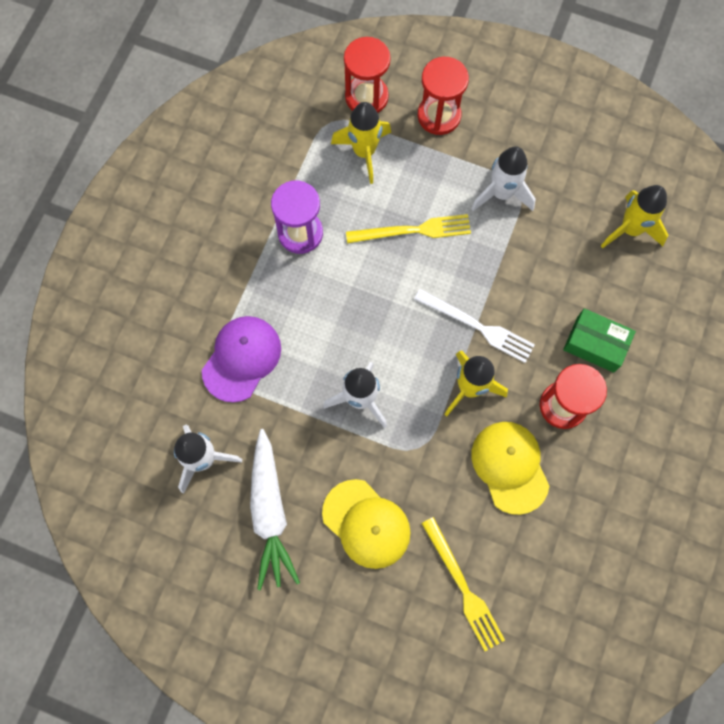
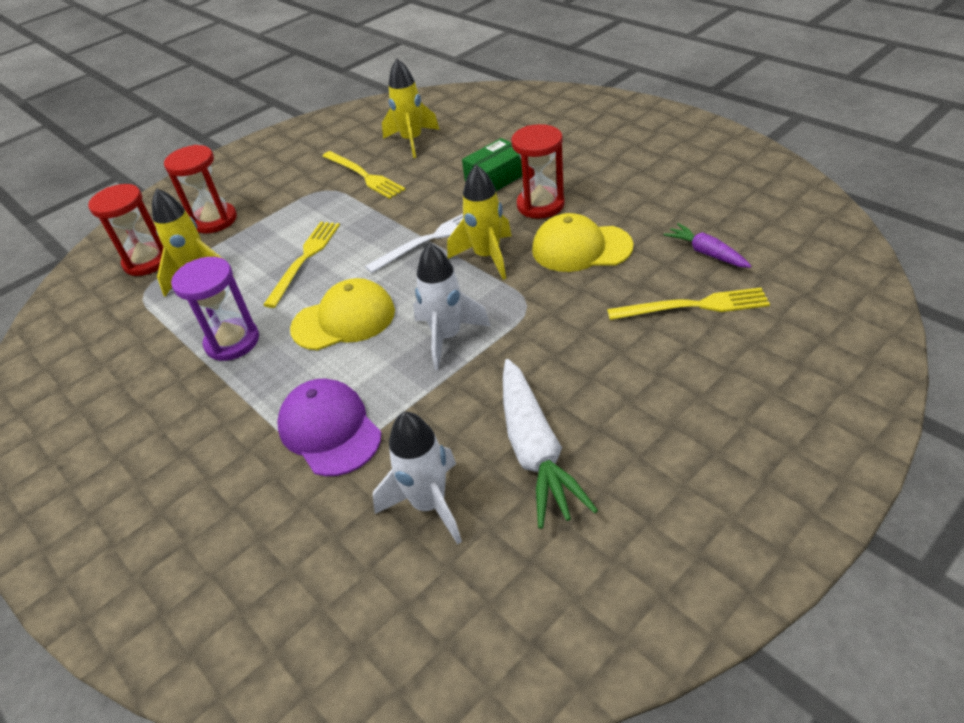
camera: 60 degrees left, 30 degrees down
(270, 513) = (535, 451): white carrot -> white carrot turned 60 degrees clockwise
(366, 524) = (590, 365): yellow cap -> yellow cap (344, 319)
(501, 193) = (320, 199): white rocket -> none
(540, 581) = (706, 253): none -> purple carrot
(553, 213) = (364, 175): none -> yellow fork

